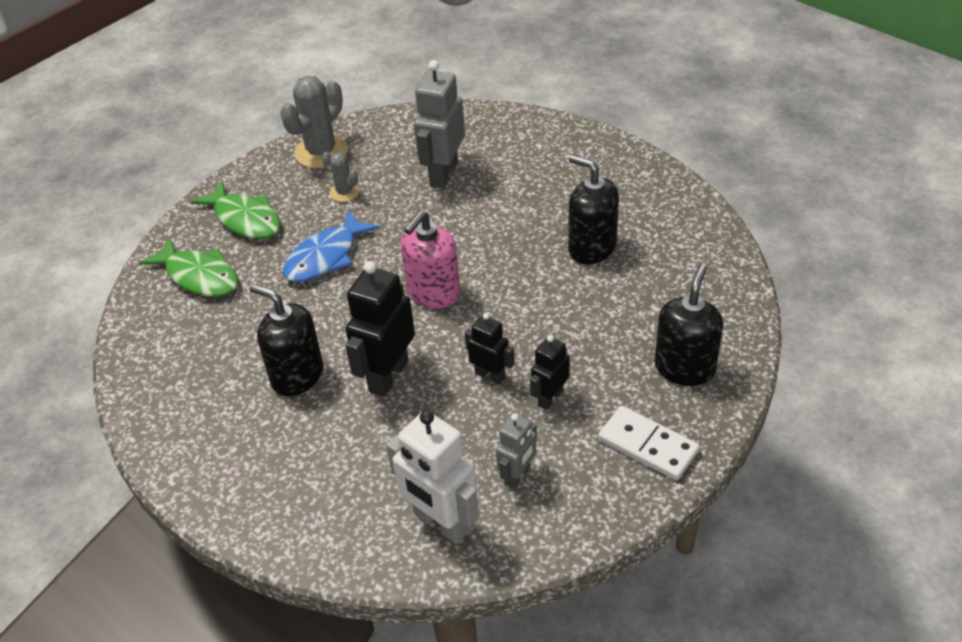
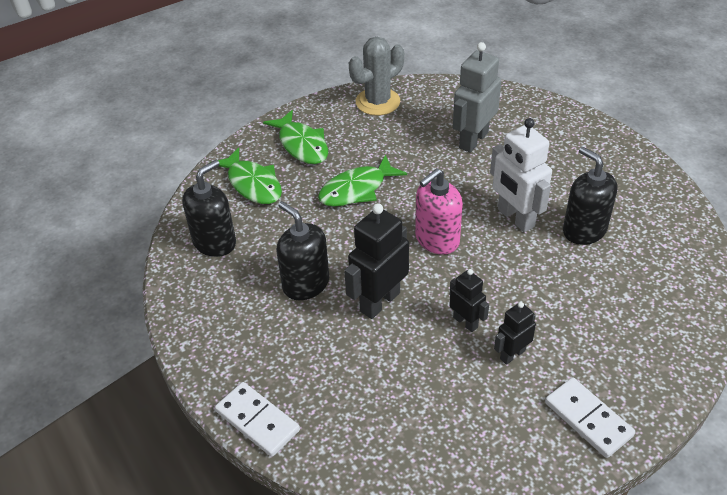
camera: 15 degrees right, 0 degrees up
(286, 539) = (257, 421): none -> white domino
(325, 257) = (357, 189): blue fish -> green fish
(344, 192) = (387, 139): grey cactus -> none
(440, 523) = (388, 441): white robot -> white robot (515, 218)
(518, 476) = (465, 416): grey robot -> none
(684, 368) = (640, 357): black soap dispenser -> black soap dispenser (215, 242)

